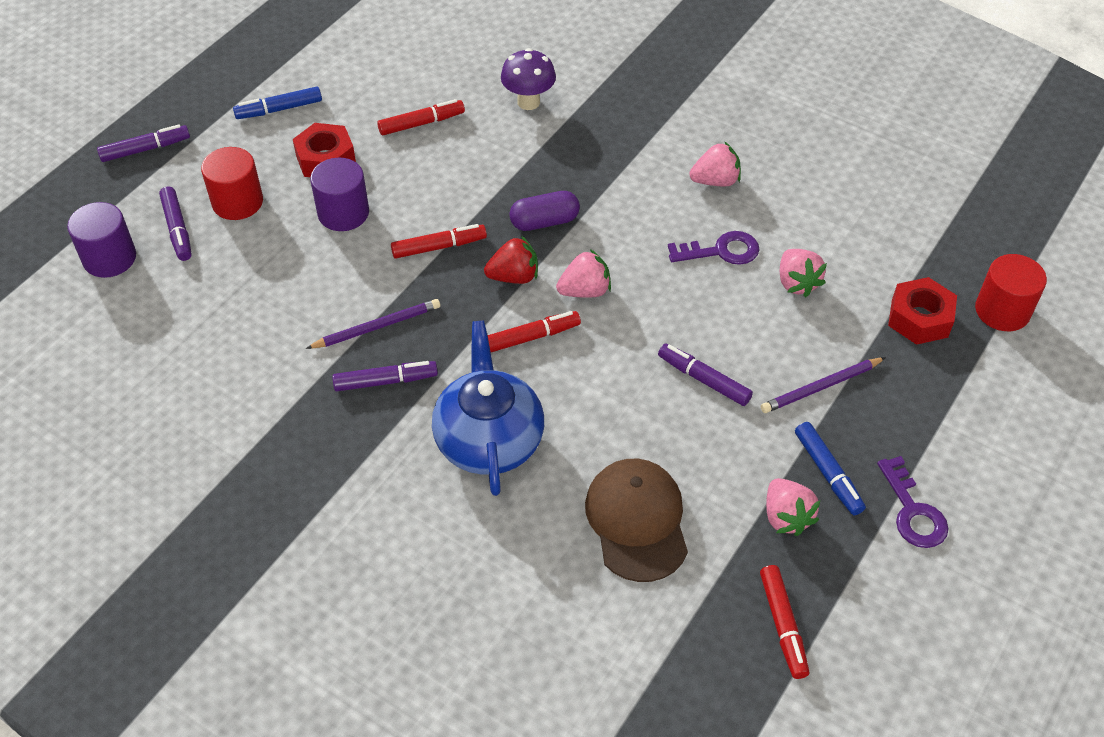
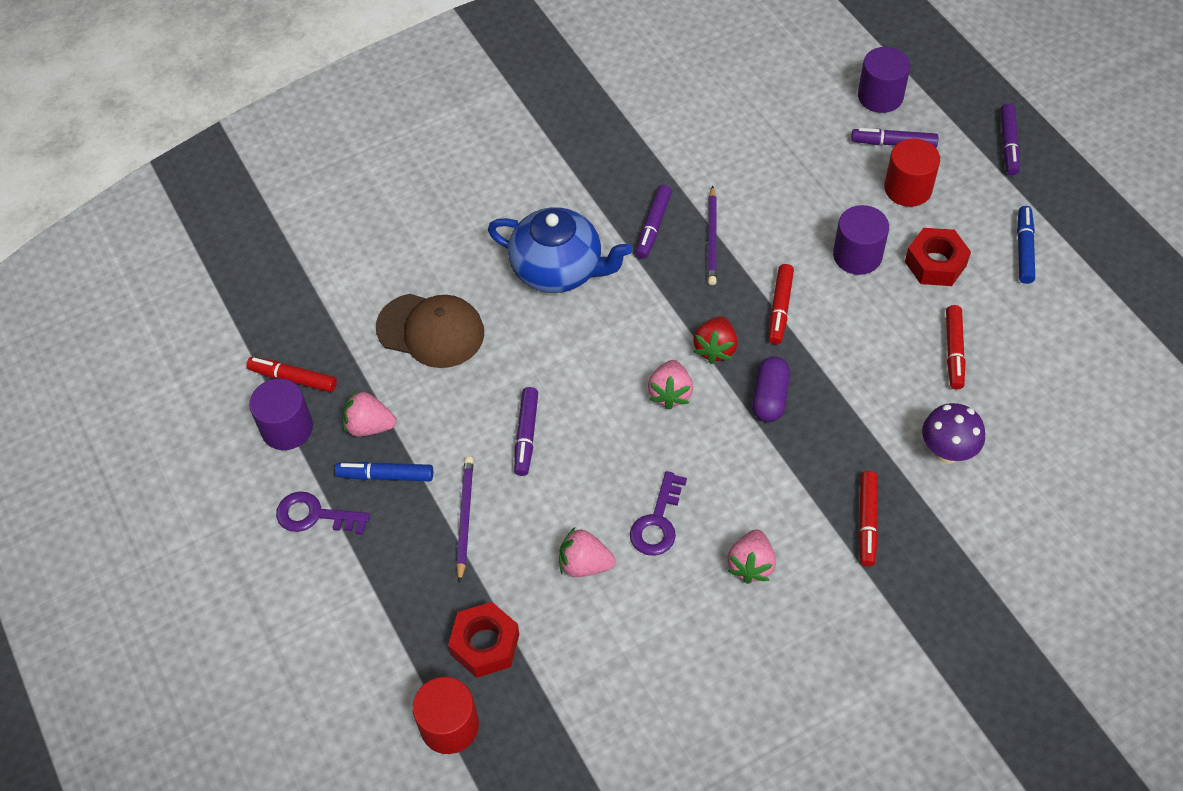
camera: 120 degrees right, 5 degrees up
(531, 337) = (641, 334): red marker -> red marker (867, 522)
(703, 379) = (526, 435): purple marker -> purple marker turned 120 degrees clockwise
(843, 595) = (287, 428): none -> purple cylinder

